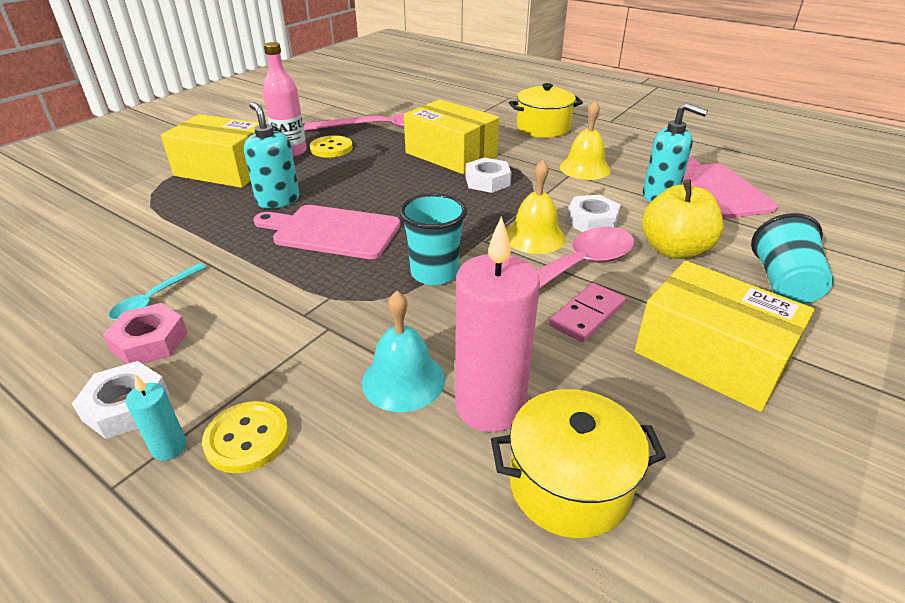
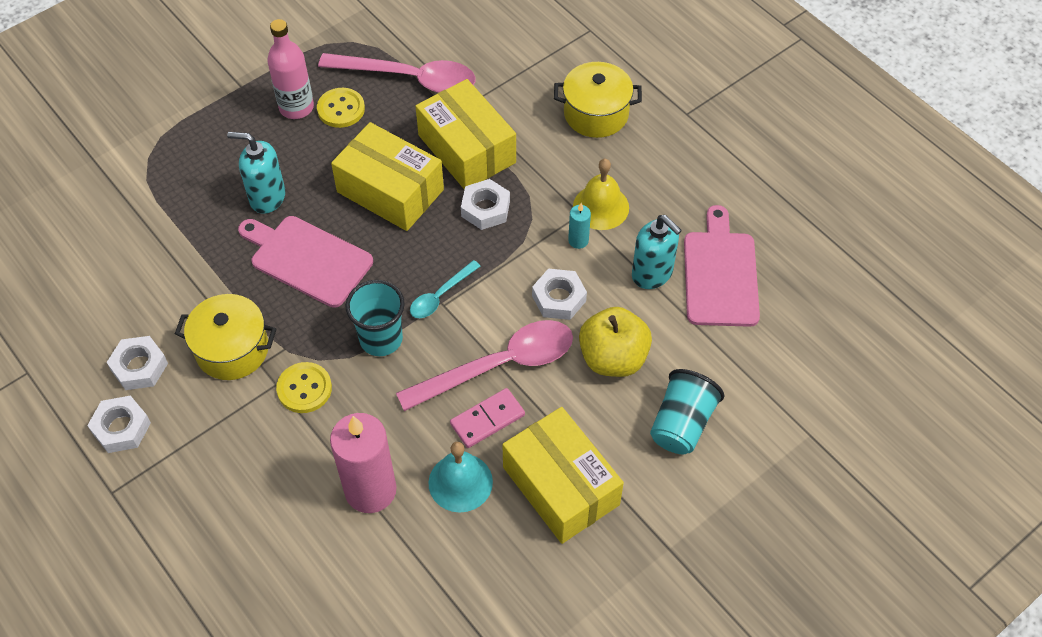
camera: 15 degrees right, 20 degrees up
(150, 341) = (139, 367): pink nut -> white nut
(154, 299) = (145, 318): turquoise spoon -> turquoise spoon (440, 295)
(169, 447) = (148, 470): turquoise candle -> turquoise candle (578, 240)
(224, 170) = (223, 129): yellow box -> yellow box (390, 191)
(247, 438) = (199, 476): yellow button -> yellow button (304, 389)
(278, 200) = (267, 197): turquoise soap dispenser -> turquoise soap dispenser turned 60 degrees counterclockwise
(403, 380) = (317, 451): turquoise bell -> turquoise bell (460, 482)
(535, 237) = (492, 309): yellow bell -> none
(569, 485) = (395, 564): yellow pot -> yellow pot (232, 349)

